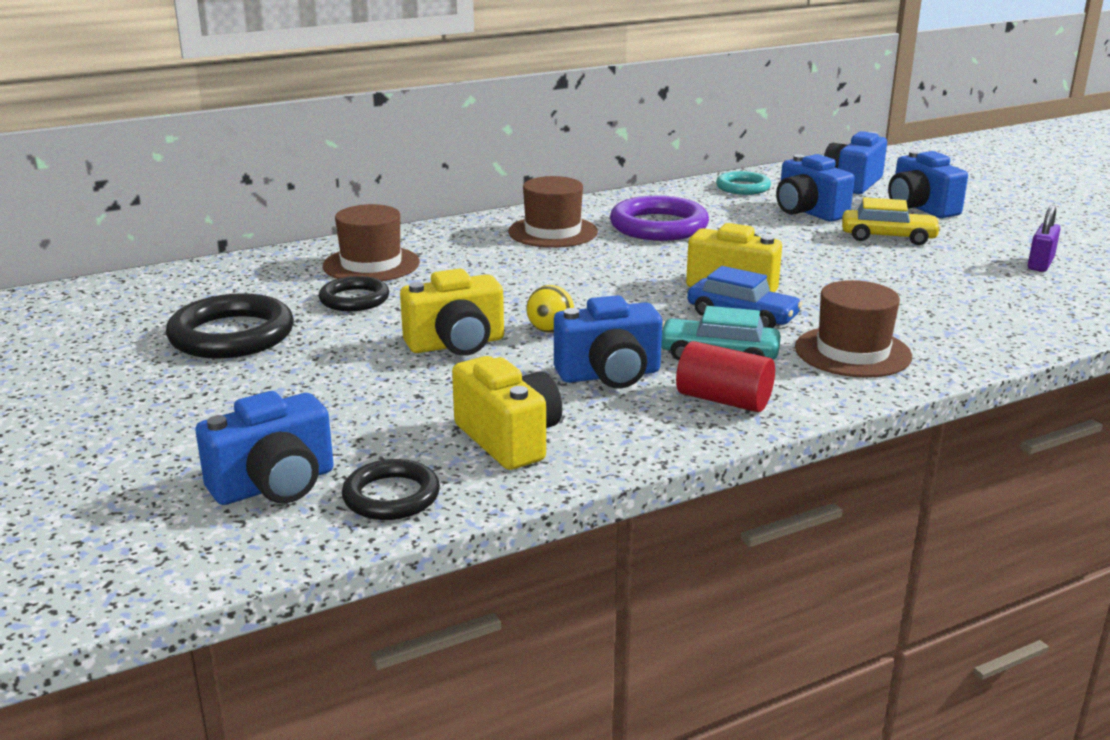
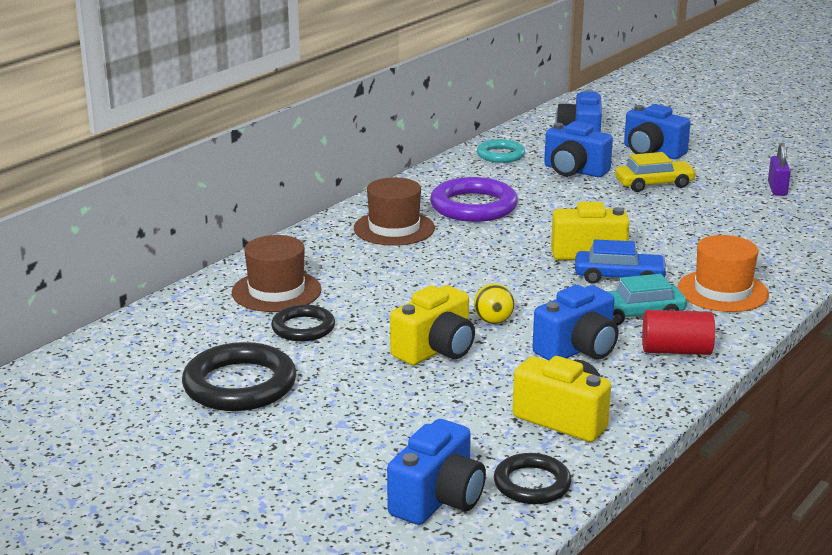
camera: 25 degrees left, 0 degrees up
(852, 352) = (722, 291): brown hat -> orange hat

